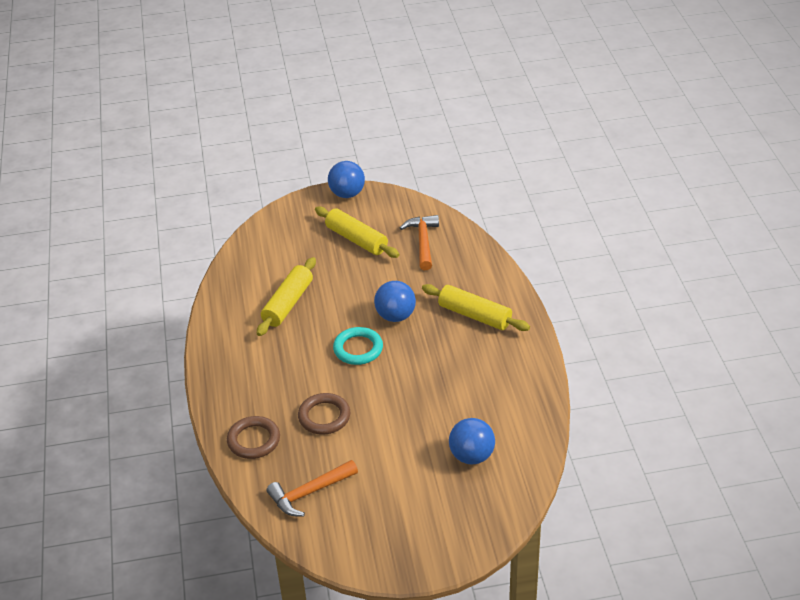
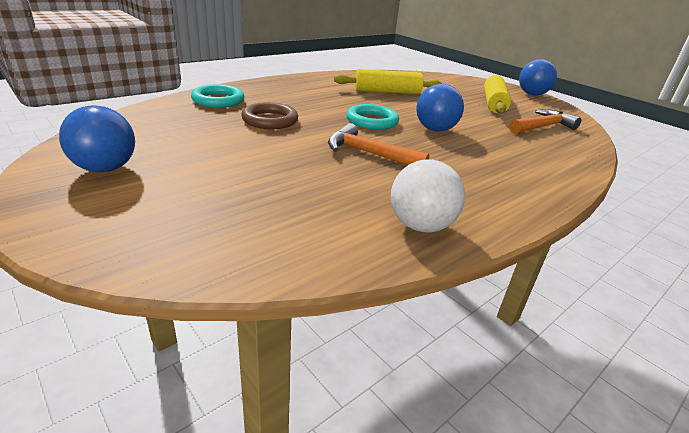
camera: 55 degrees right, 10 degrees down
(254, 440) = (218, 100): brown ring -> turquoise ring
(309, 493) = (159, 128): orange hammer -> orange hammer (368, 153)
(471, 456) = (273, 207): blue ball -> blue ball (105, 169)
(474, 315) = (499, 166): yellow rolling pin -> none
(524, 396) = (420, 226): none -> white ball

